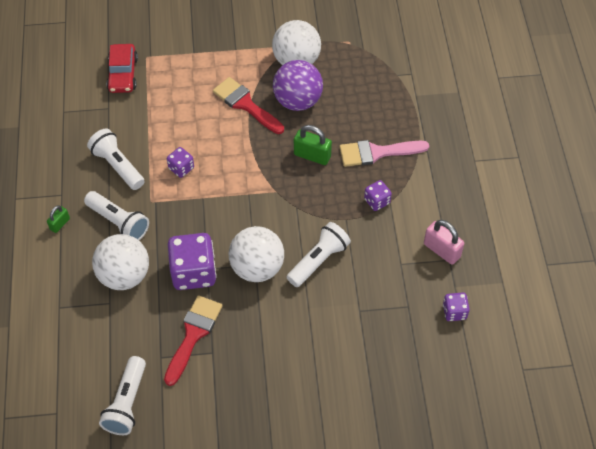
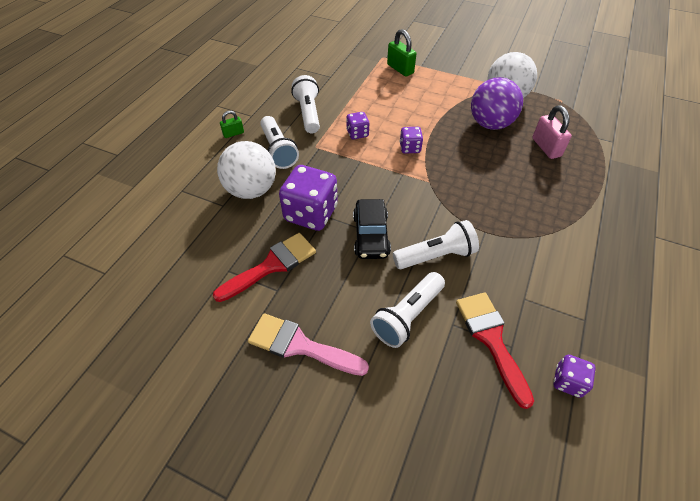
camera: 30 degrees right, 5 degrees down
(123, 74) = (357, 61): red car -> none
(127, 403) = (166, 296): white flashlight -> white flashlight (407, 316)
(245, 104) = (441, 111): red brush -> red brush (491, 339)
(257, 268) = (371, 235): white ball -> black car
(312, 155) = (480, 167): green padlock -> green padlock (400, 69)
(377, 153) = (547, 189): pink brush -> pink brush (300, 345)
(377, 201) = (526, 229): purple dice -> purple dice (410, 148)
(442, 250) = (580, 306): pink padlock -> pink padlock (546, 147)

